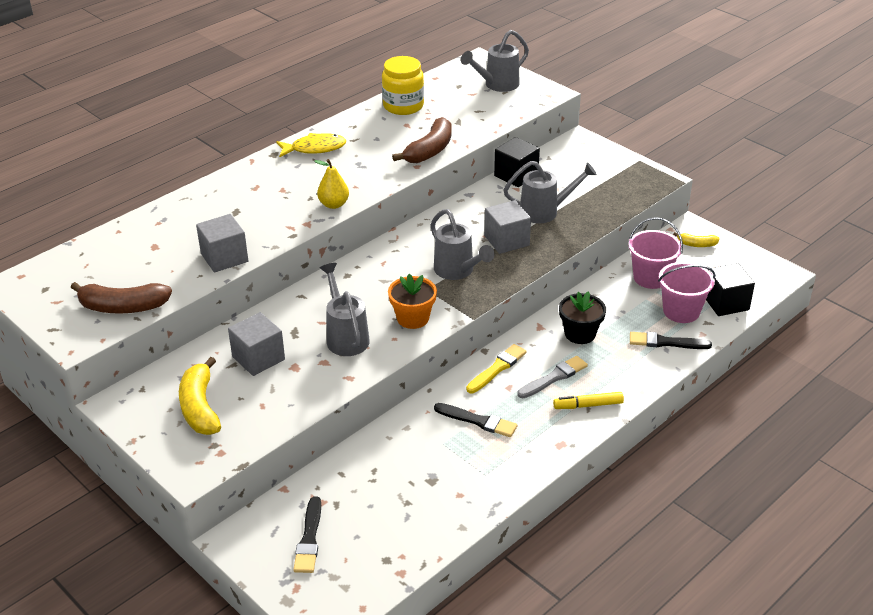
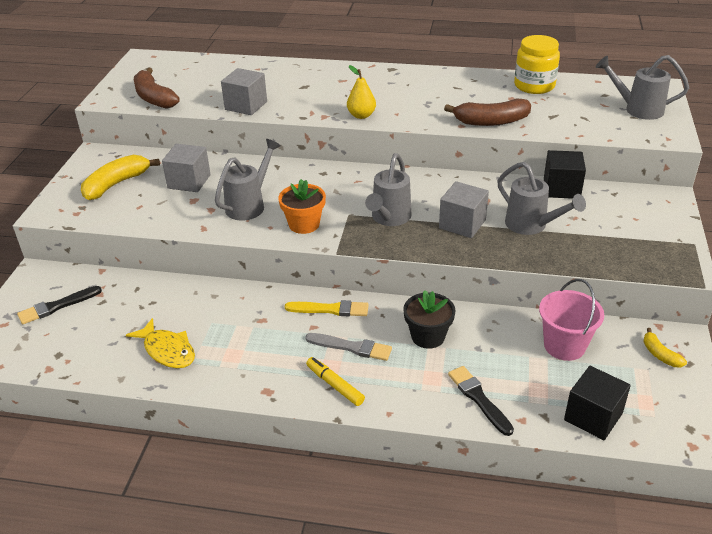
camera: 55 degrees right, 0 degrees up
(315, 148) = (421, 79): yellow fish -> yellow fish (167, 350)
(478, 421) = (254, 329): black brush -> none
(681, 311) = (539, 389): pink bucket -> none

